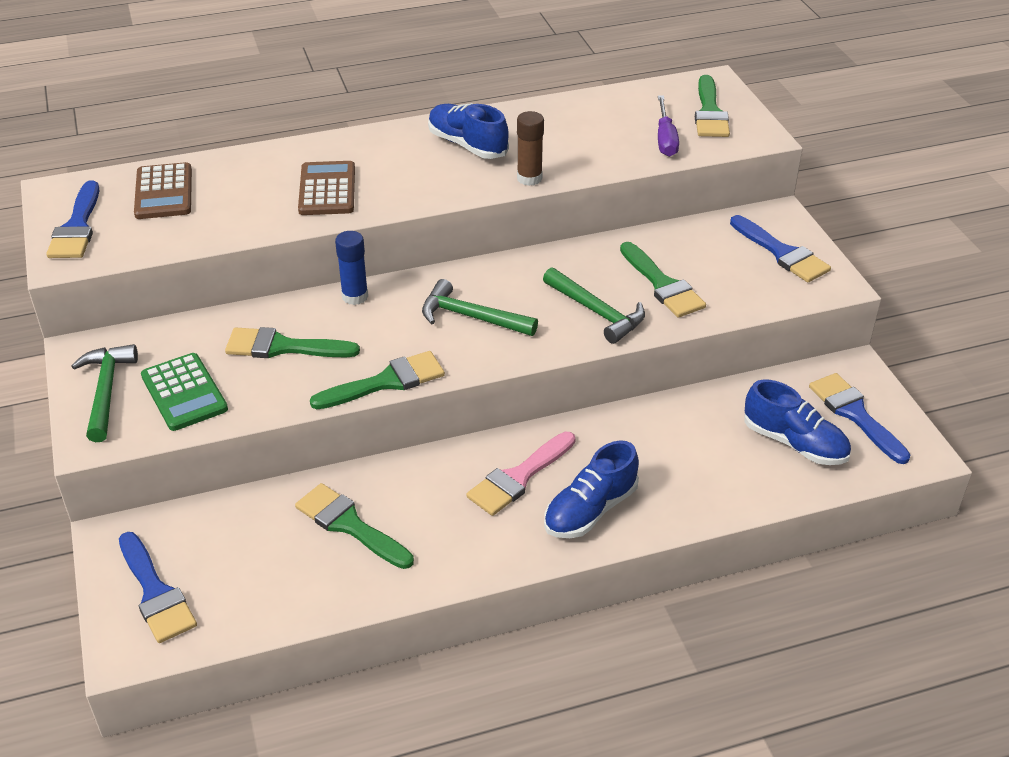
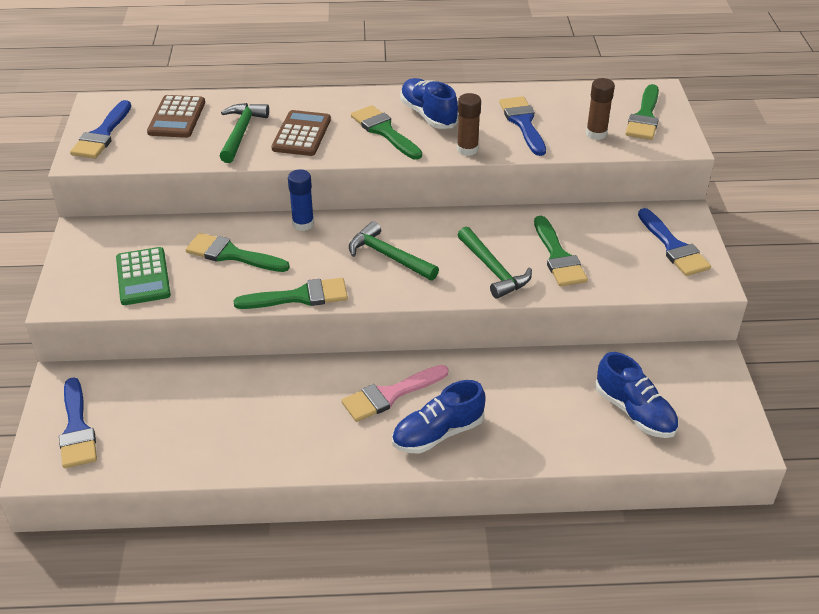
camera: 15 degrees right, 0 degrees up
(106, 391) = (87, 265): green hammer -> green hammer (241, 132)
(349, 525) = (242, 406): green brush -> green brush (384, 131)
(665, 139) = (596, 134): purple screwdriver -> brown glue stick
(855, 414) = (698, 398): blue brush -> blue brush (523, 123)

